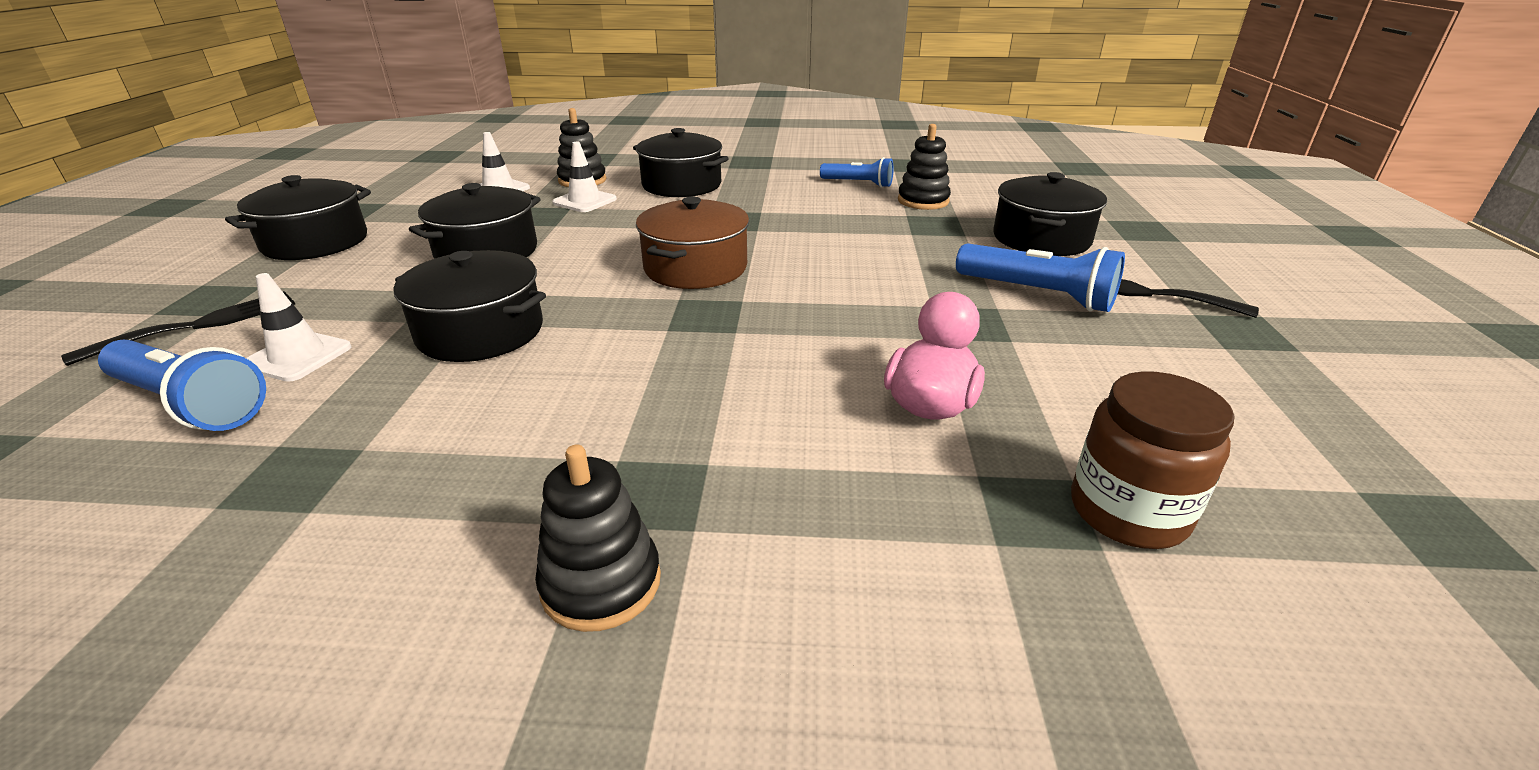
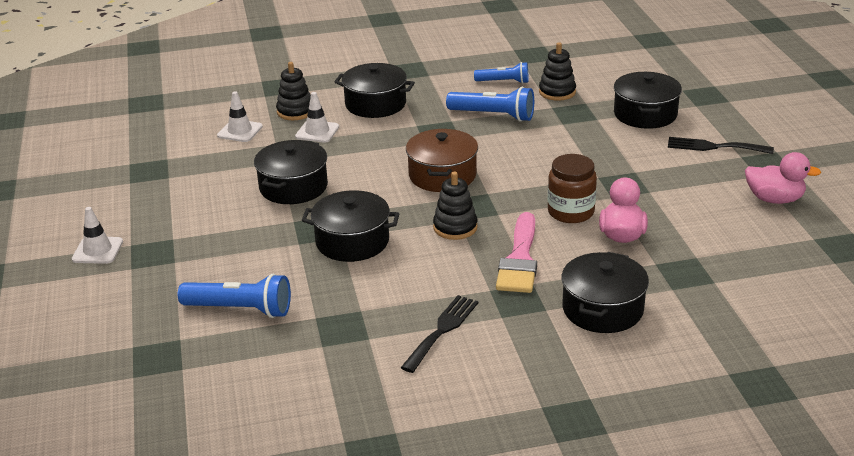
camera: 15 degrees left, 0 degrees up
(199, 325) = (174, 270): black fork -> black fork (442, 330)
(298, 356) = (263, 275): white traffic cone -> white traffic cone (97, 250)
(315, 242) = (162, 201): black pot -> black pot (602, 309)
(601, 583) = (523, 335): black stacking toy -> black stacking toy (455, 227)
(716, 412) = (519, 259): none -> pink brush
(1037, 294) = (654, 158): blue flashlight -> blue flashlight (493, 115)
(1128, 511) = (722, 266): brown jar -> brown jar (570, 212)
(1259, 393) = (774, 199): none -> pink duck

